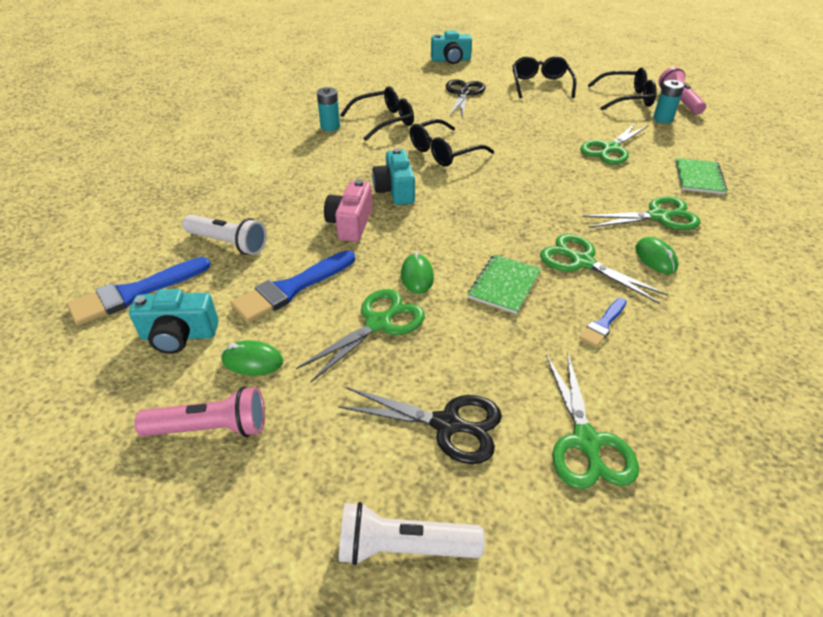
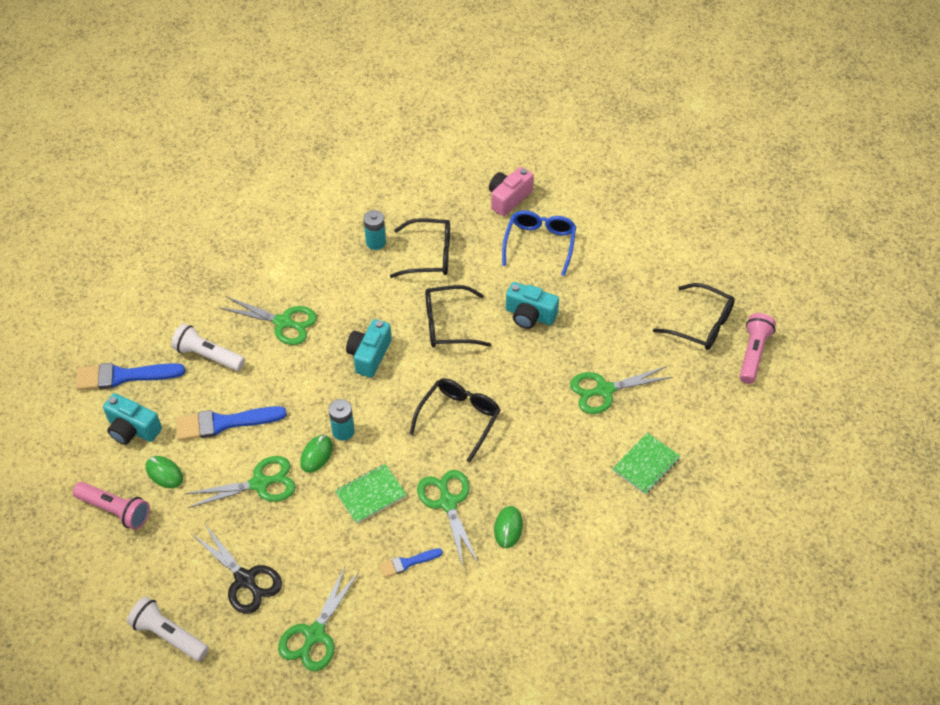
camera: 30 degrees right, 10 degrees up
(228, 243) = (208, 356): white flashlight -> white flashlight turned 150 degrees clockwise
(350, 224) = (308, 377): pink camera -> pink camera (508, 198)
(451, 60) = (576, 178): turquoise camera -> turquoise camera (530, 315)
(463, 93) = (540, 244): black scissors -> blue glasses
(540, 85) = (632, 263): black glasses -> black glasses (459, 418)
(658, 216) = (558, 489): green scissors -> green scissors (283, 322)
(662, 119) = (704, 372): turquoise battery -> turquoise battery (343, 431)

